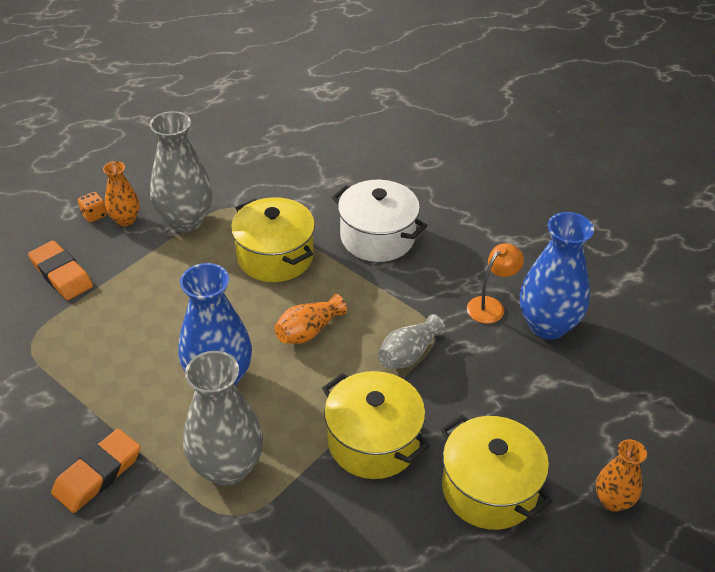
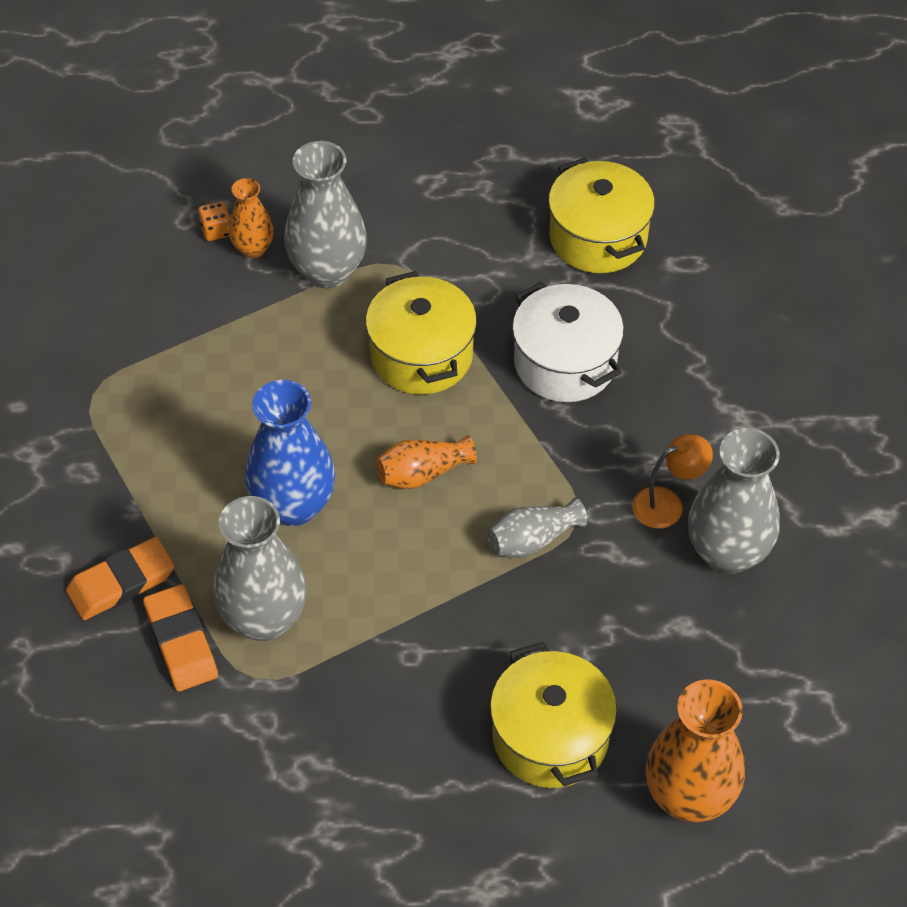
camera: 20 degrees right, 10 degrees up
(61, 274) = (153, 308): orange eraser -> orange eraser (181, 641)
(373, 441) = (441, 639): yellow pot -> yellow pot (598, 237)
(547, 325) = (727, 552): blue vase -> grey vase
(613, 500) = (689, 796): orange vase -> orange vase, size x1.80

